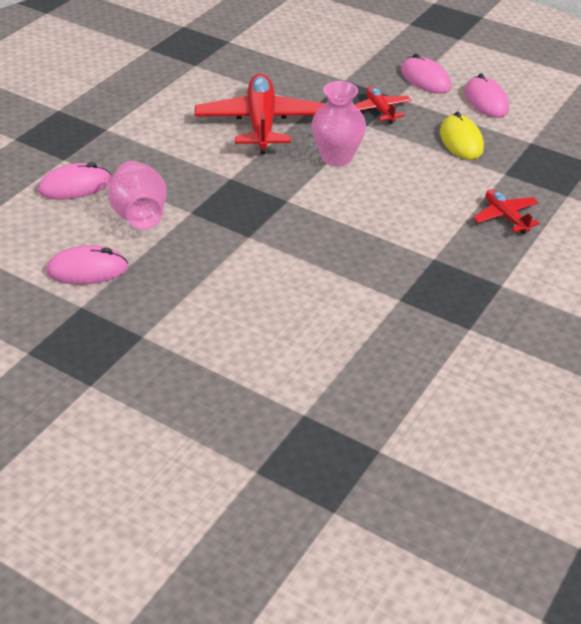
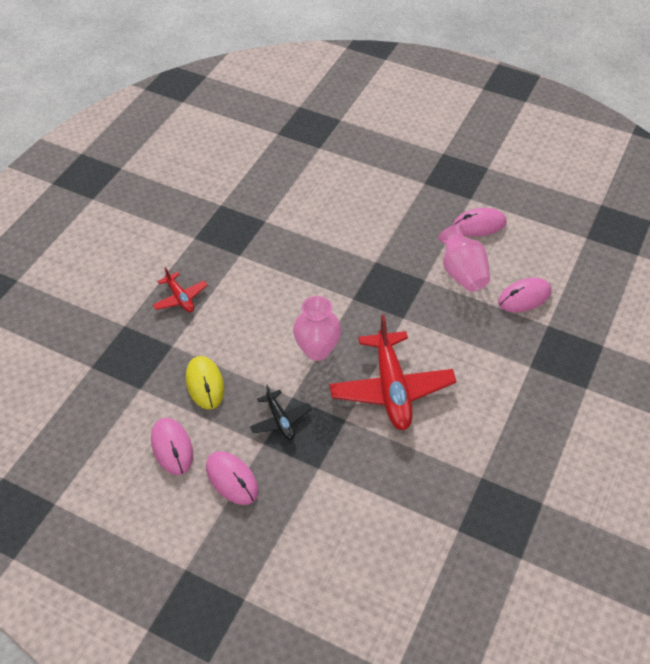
camera: 175 degrees right, 10 degrees up
(380, 110) = (280, 420): red plane -> black plane

